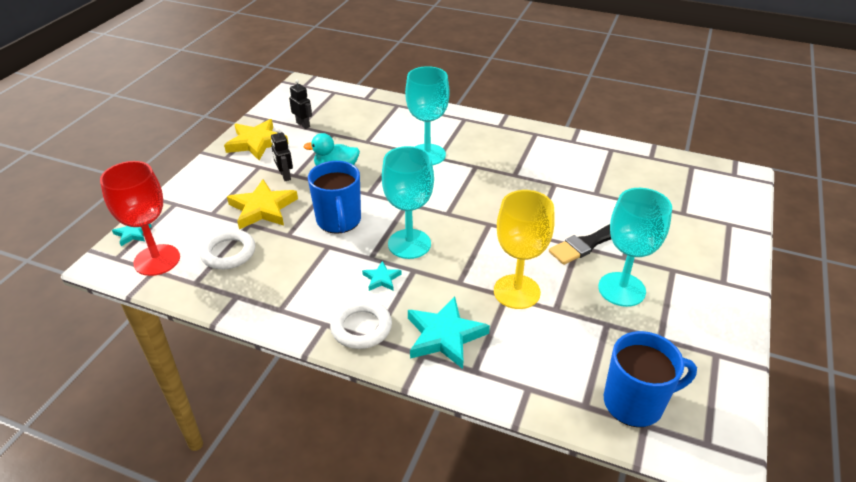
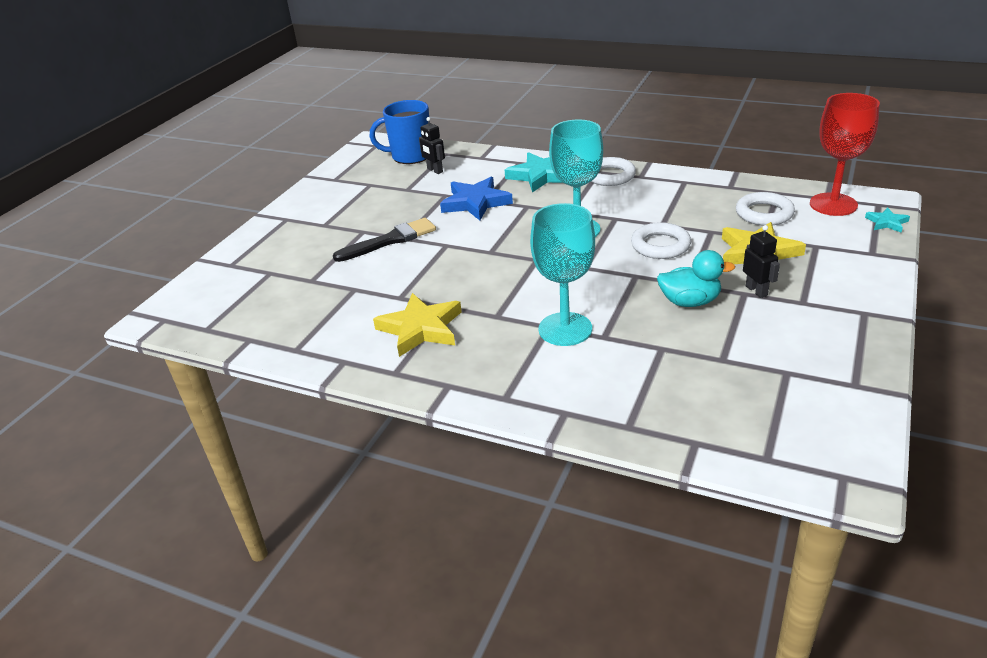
camera: 175 degrees left, 5 degrees down
(256, 142) = (836, 338): yellow star -> yellow star (420, 328)
(303, 124) = (782, 375): black robot -> black robot (434, 170)
(339, 221) = (660, 245): blue mug -> white ring
(381, 279) = (600, 204): turquoise star -> none
(516, 292) = (475, 202): yellow goblet -> blue star
(621, 289) = (381, 209): turquoise goblet -> none

